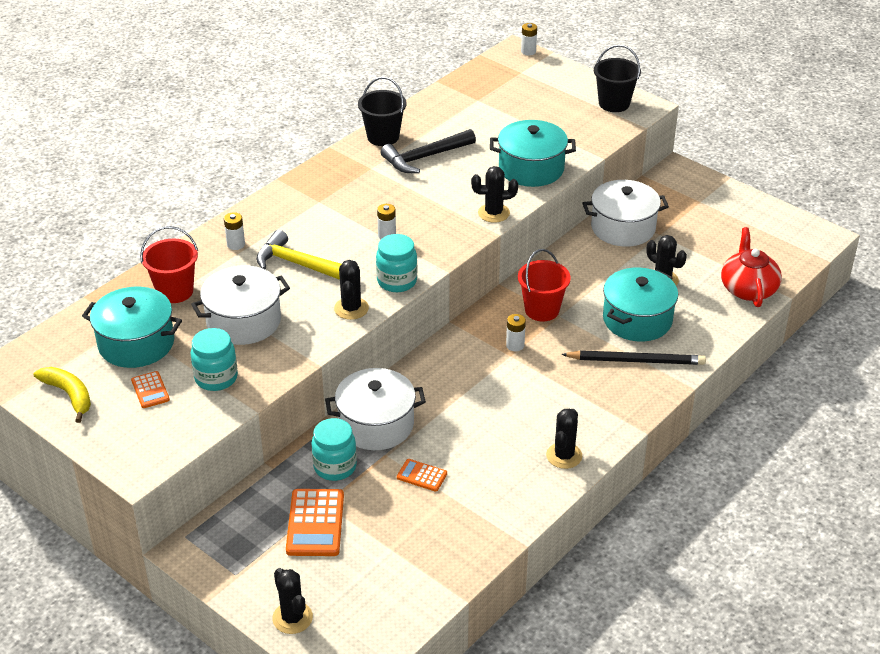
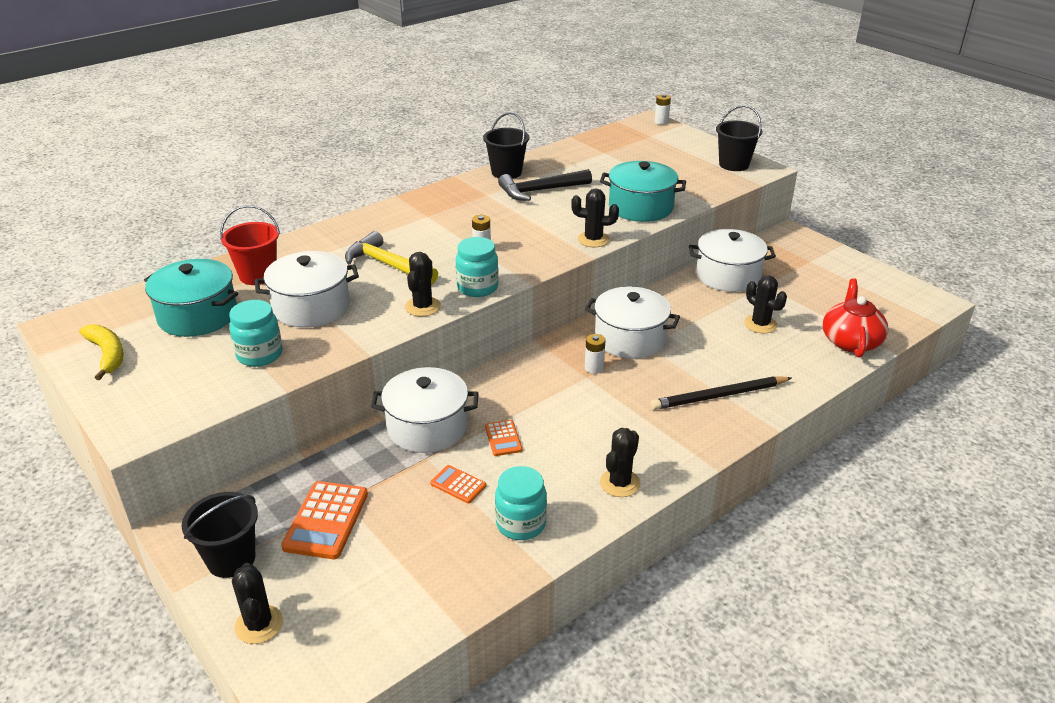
camera: 10 degrees right, 5 degrees down
(150, 390) = (188, 359): orange calculator -> orange calculator (503, 438)
(236, 244) = (334, 243): white battery -> none
(245, 568) = (231, 559): none -> black bucket
(335, 467) = (369, 464): turquoise jar -> turquoise jar (521, 524)
(542, 310) = (630, 339): red bucket -> white pot
(636, 360) = (719, 396): black pencil -> black pencil turned 150 degrees clockwise
(637, 319) = (727, 357): turquoise pot -> none

